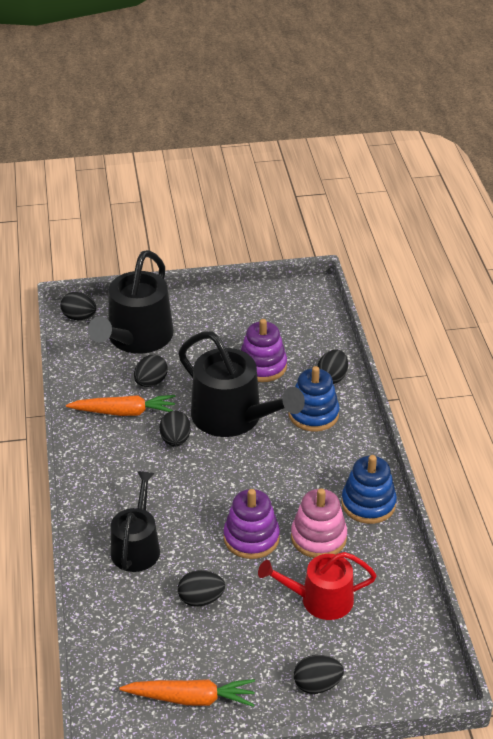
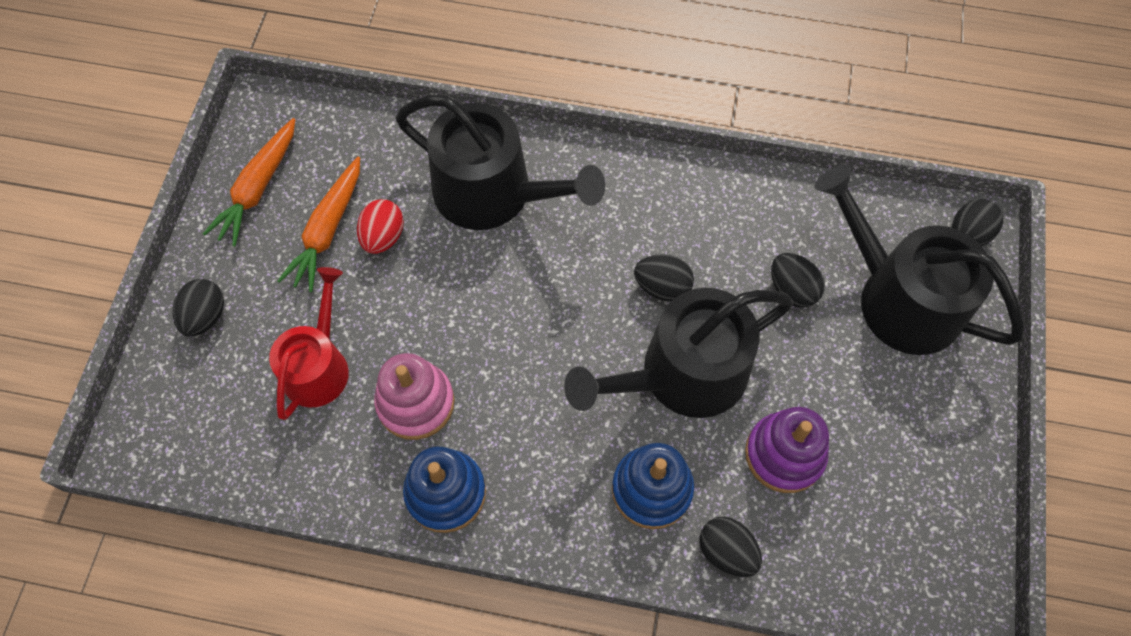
camera: 110 degrees right, 25 degrees up
(124, 412) = (739, 240): orange carrot -> orange carrot (327, 230)
(137, 546) = (493, 193): black watering can -> black watering can, size x1.57
(201, 599) = (383, 237): black egg -> red egg
(251, 538) = (451, 322): purple stacking toy -> none

